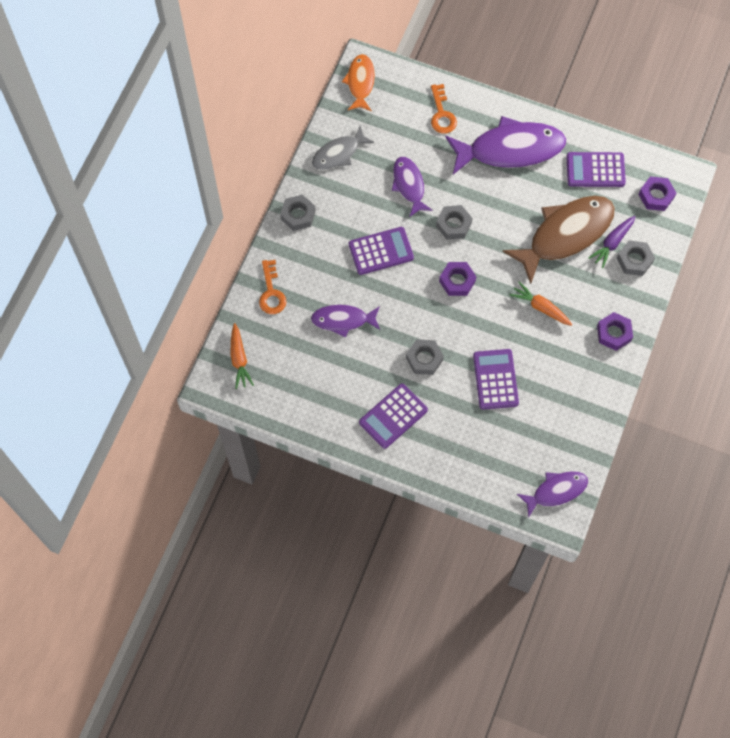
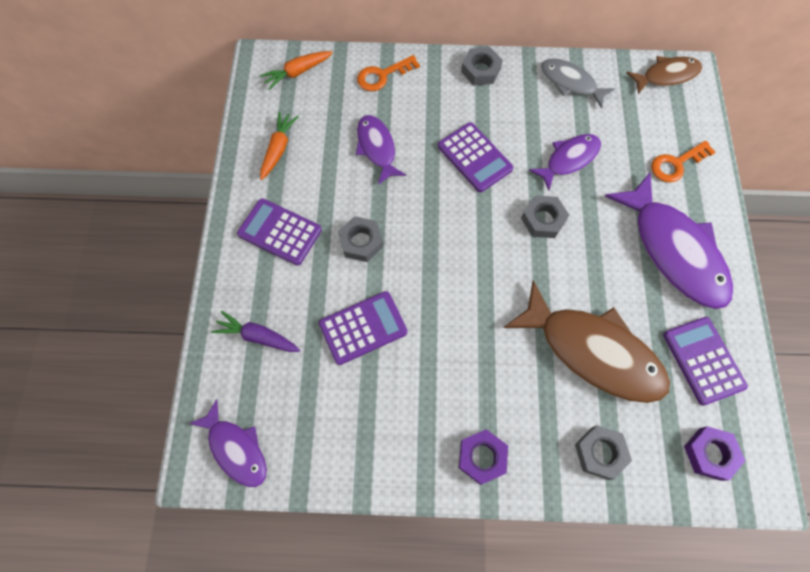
camera: 70 degrees right, 0 degrees up
(360, 82) = (666, 75): orange fish -> brown fish
(457, 281) = (473, 246): purple nut -> none
(540, 307) = (479, 351): orange carrot -> orange carrot (278, 149)
(612, 243) = (610, 415): purple carrot -> purple carrot (258, 336)

